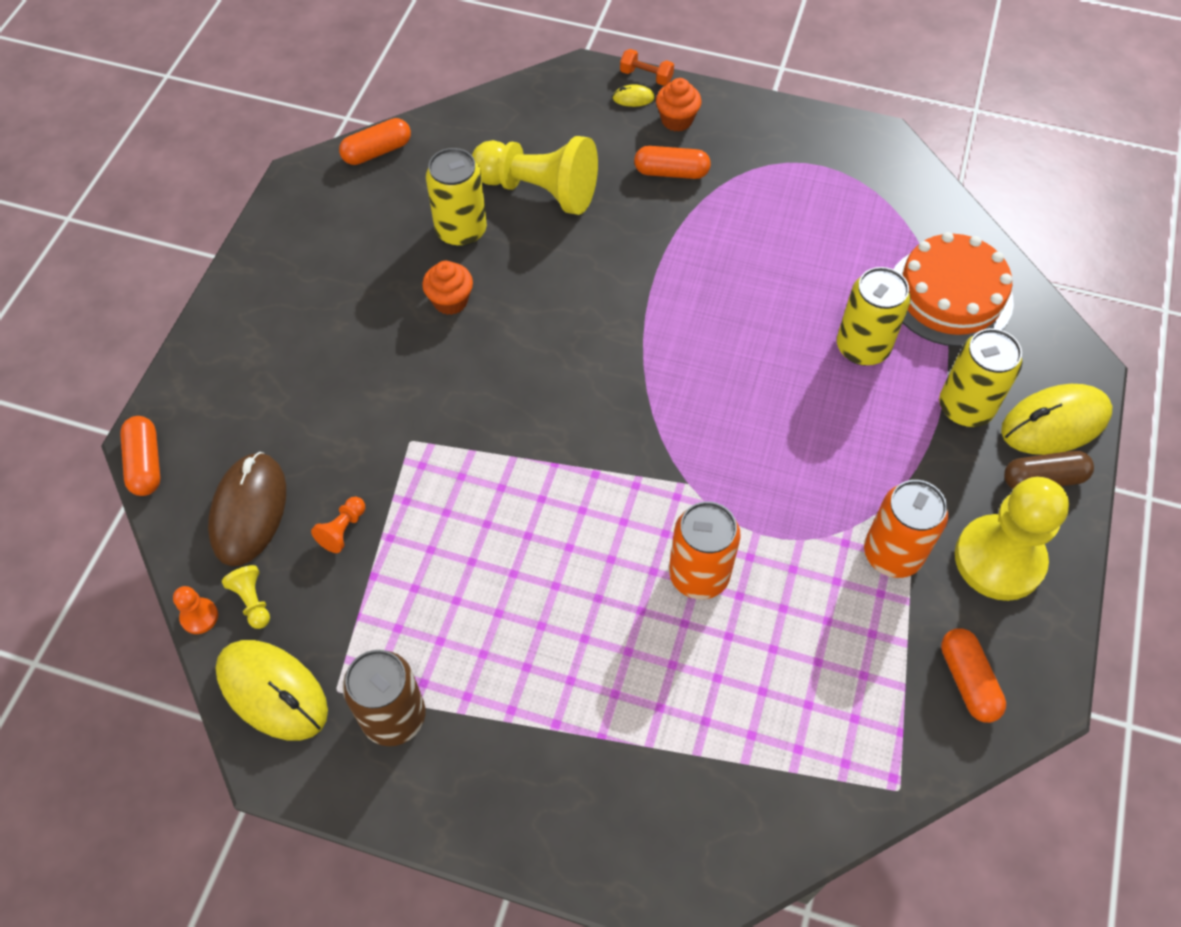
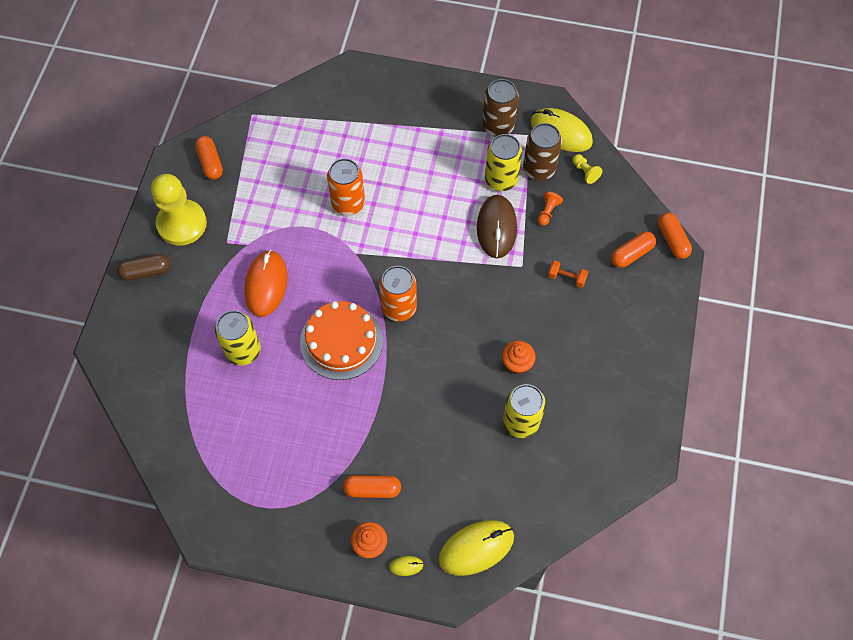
camera: 175 degrees right, 5 degrees up
(199, 616) = (610, 163): orange pawn -> none
(249, 511) = (603, 218): brown mouse -> brown mouse (496, 228)
(336, 615) = (539, 169): none -> brown can
(377, 151) = (599, 491): orange capsule -> orange capsule (631, 254)
(539, 190) = (470, 463): yellow pawn -> none
(646, 76) = (397, 592): orange dumbbell -> orange dumbbell (566, 278)
(836, 442) = (266, 285): none -> orange mouse
(892, 554) = (241, 222): orange can -> orange can (399, 307)
(950, 295) = (179, 395): orange cake -> orange cake (341, 341)
(965, 407) = (183, 314): yellow can -> yellow can (501, 179)
(1054, 423) = (130, 307): yellow mouse -> yellow mouse (476, 548)

